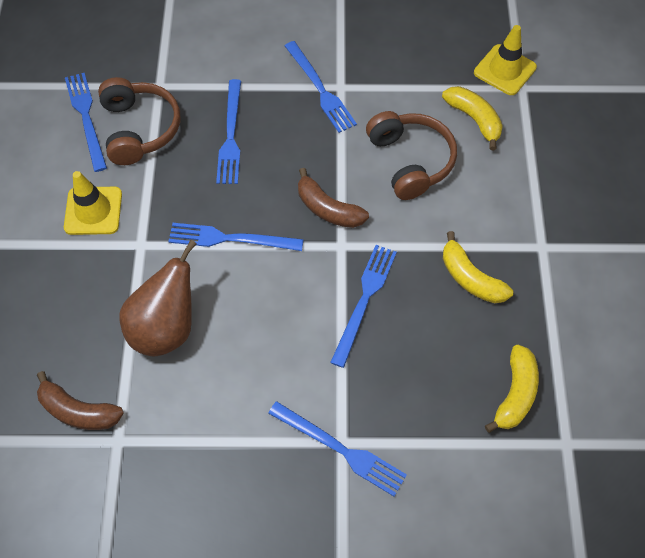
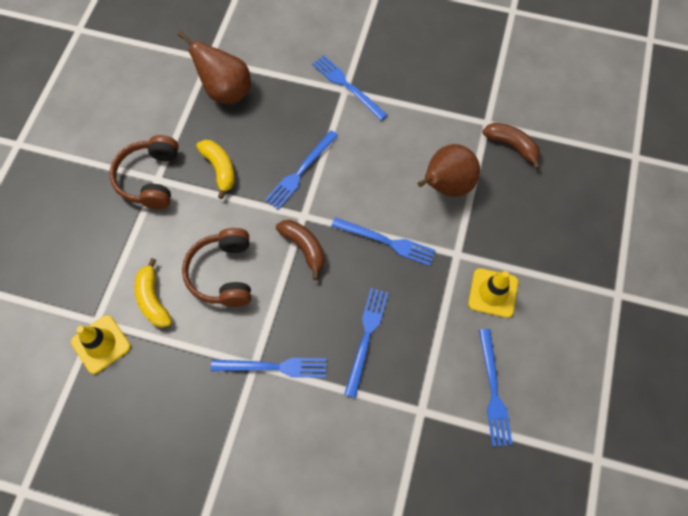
camera: 165 degrees left, 5 degrees up
(139, 129) = (446, 365): brown headphones -> brown headphones (150, 178)
(320, 89) = (274, 367): blue fork -> blue fork turned 105 degrees clockwise
(515, 394) = (226, 91): yellow banana -> brown pear

